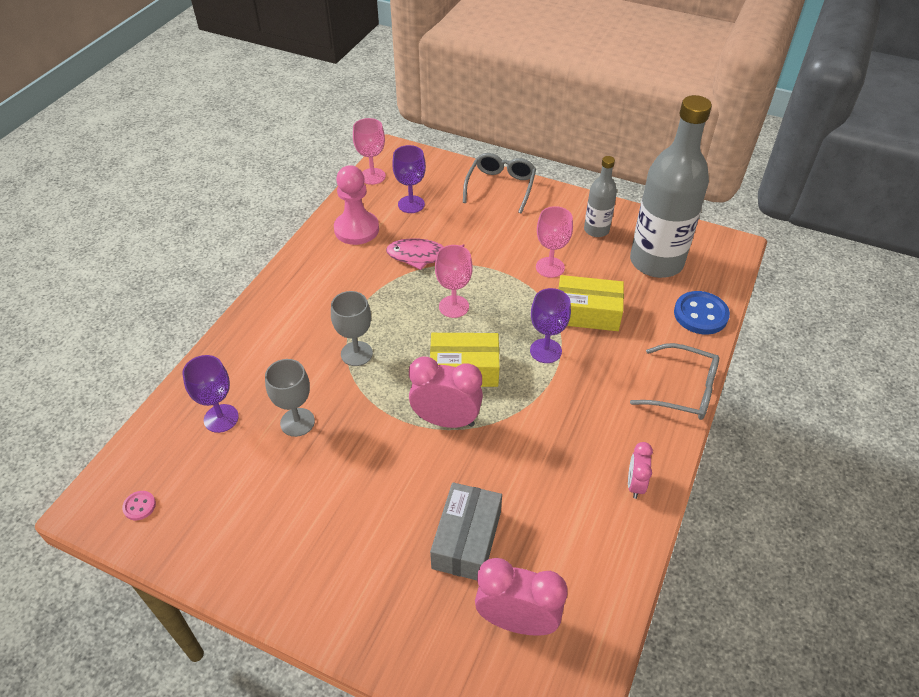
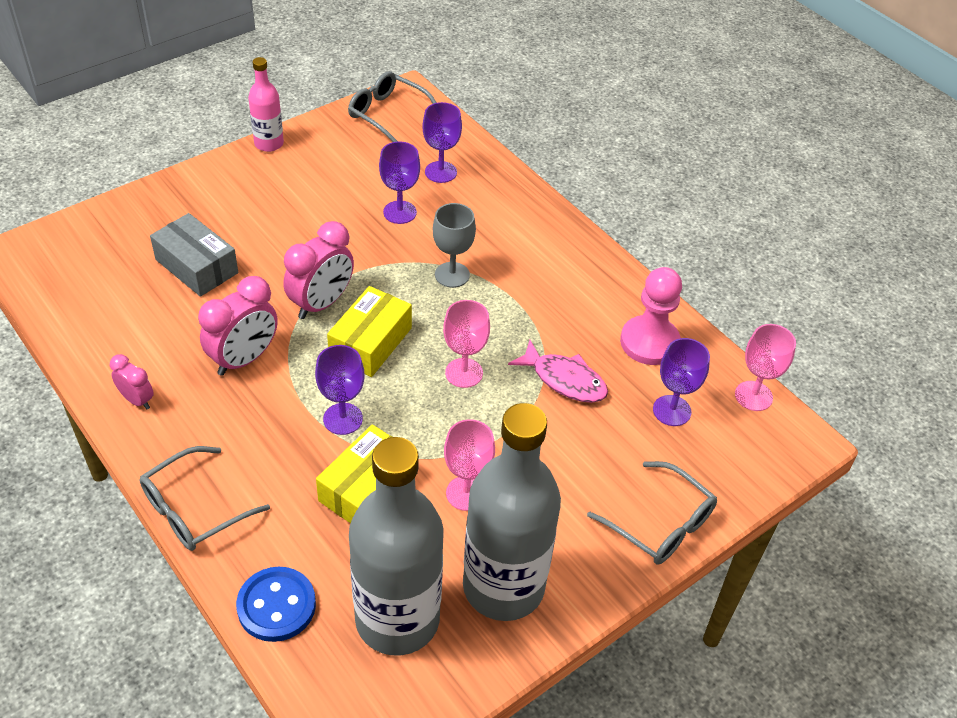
camera: 115 degrees right, 0 degrees up
(139, 506) = (387, 114): pink button -> grey glasses
(244, 591) = (269, 144): none -> pink bottle
(297, 422) = (400, 212): grey goblet -> purple goblet
(421, 256) = (565, 380): pink fish -> pink fish turned 90 degrees clockwise
(516, 621) = (108, 264): pink clock -> pink clock (244, 359)
(596, 230) = (503, 587): grey bottle -> grey bottle, size x2.03

